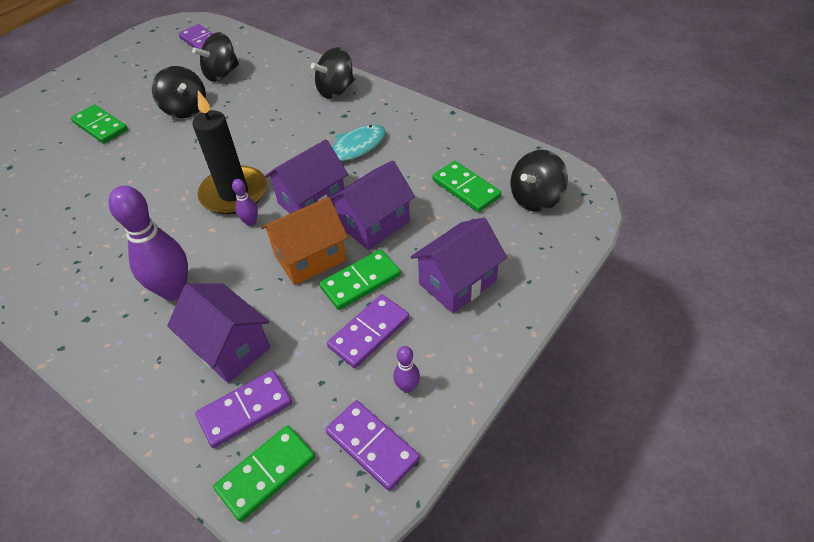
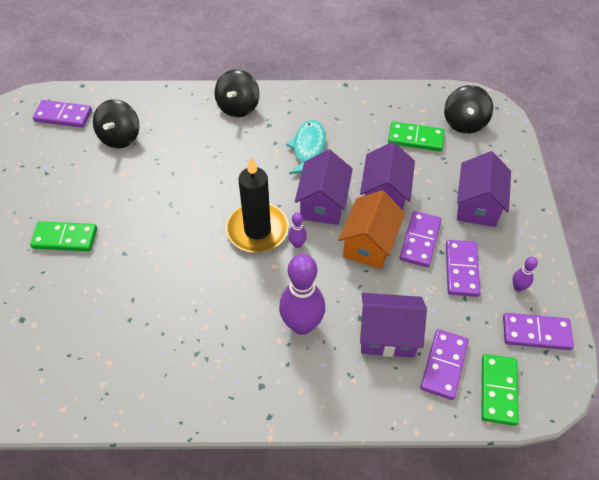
camera: 40 degrees left, 5 degrees up
(185, 109) = (127, 184): black spinning top -> none
(360, 282) = (420, 240): green domino -> purple domino

